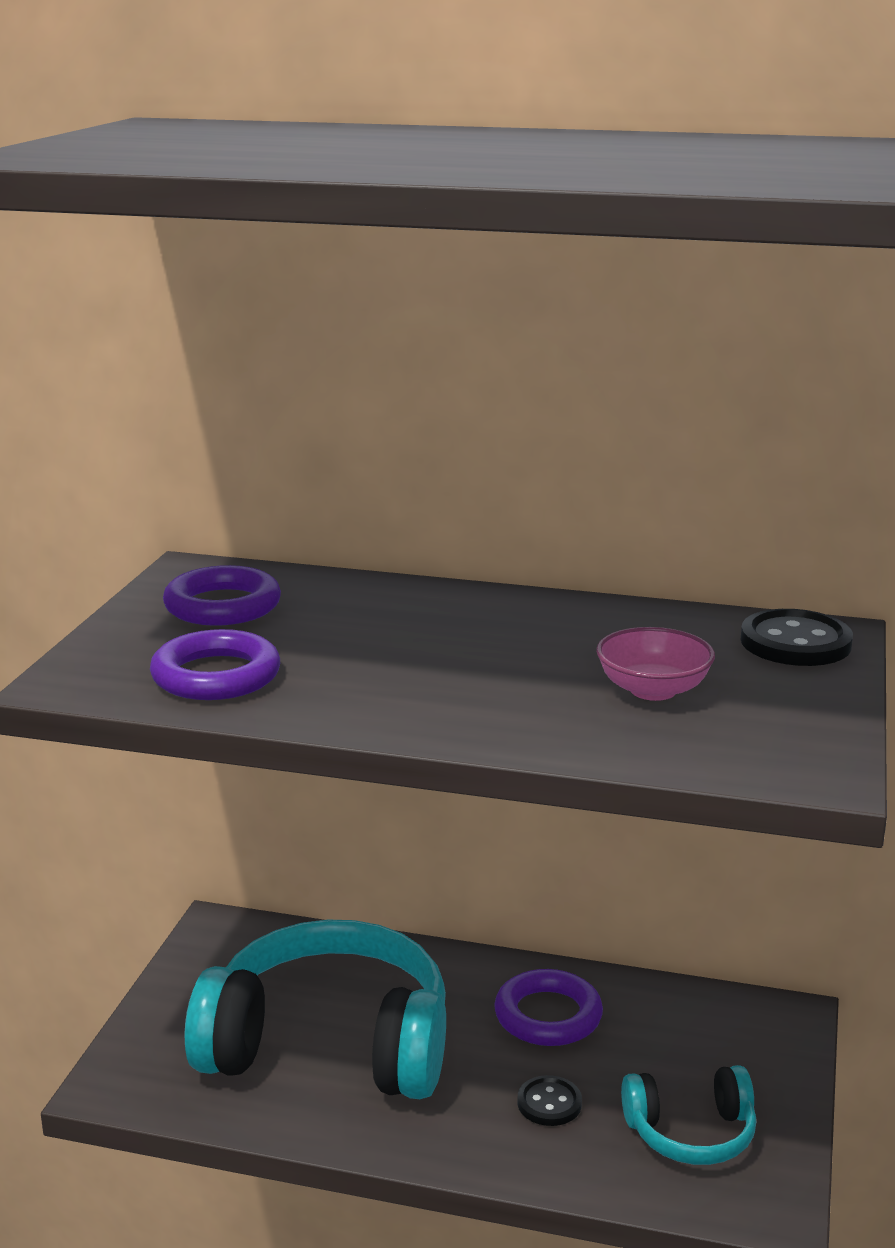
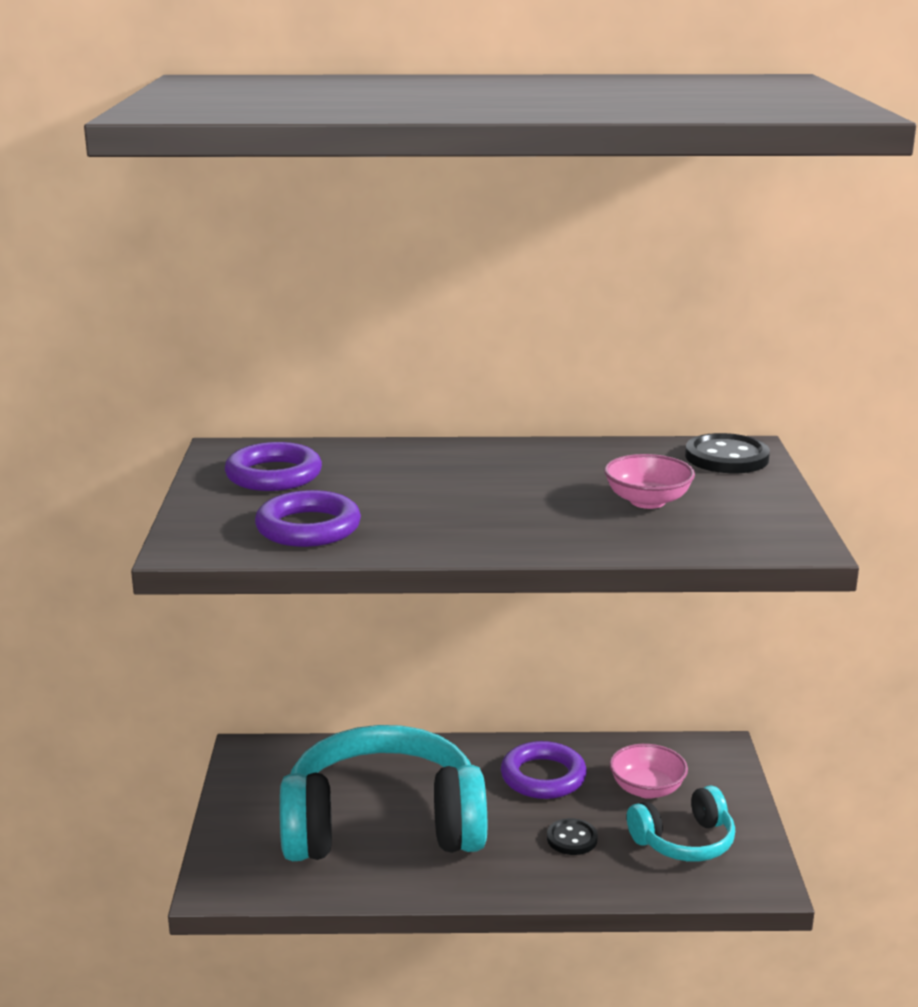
camera: 15 degrees left, 0 degrees up
(672, 1054) = (647, 789): none -> pink bowl

